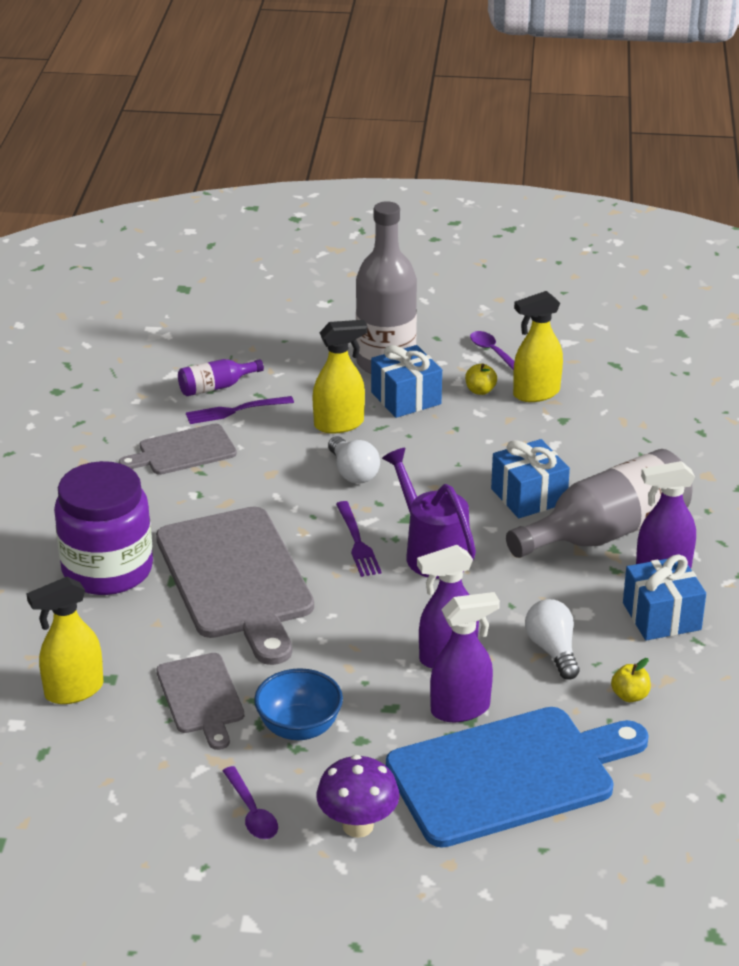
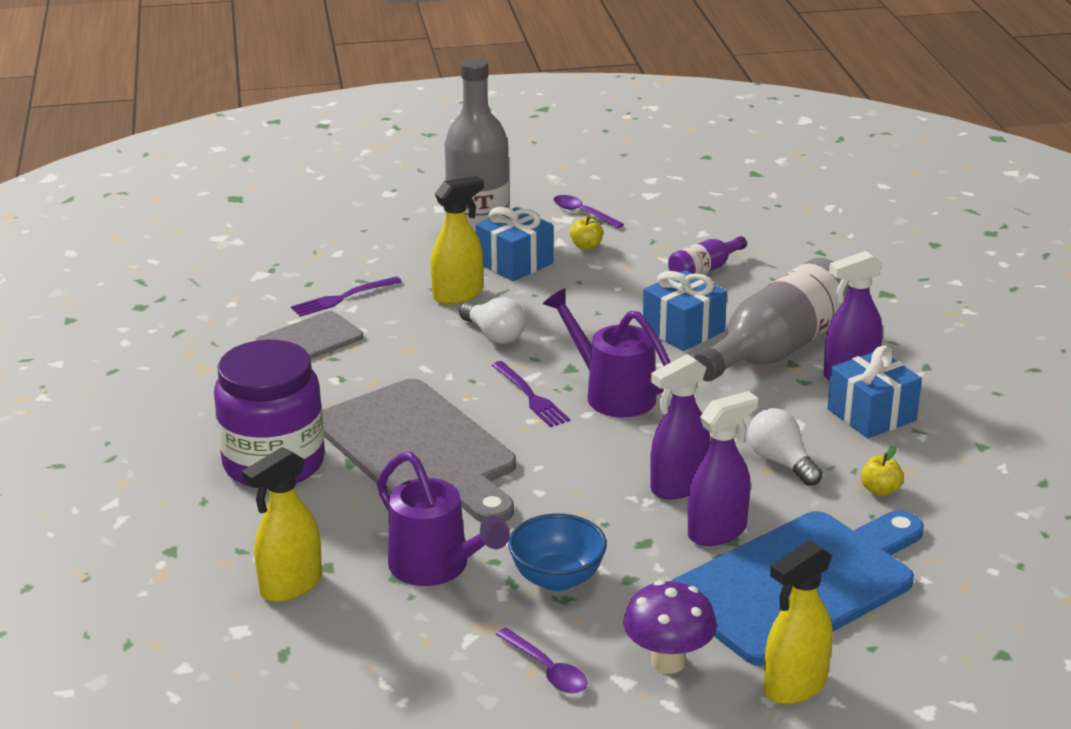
camera: 15 degrees left, 5 degrees down
(201, 697) = (436, 568): grey cutting board -> purple watering can
(216, 387) = (312, 280): purple bottle -> purple bottle (704, 270)
(536, 393) = (642, 241): yellow spray bottle -> yellow spray bottle (794, 686)

